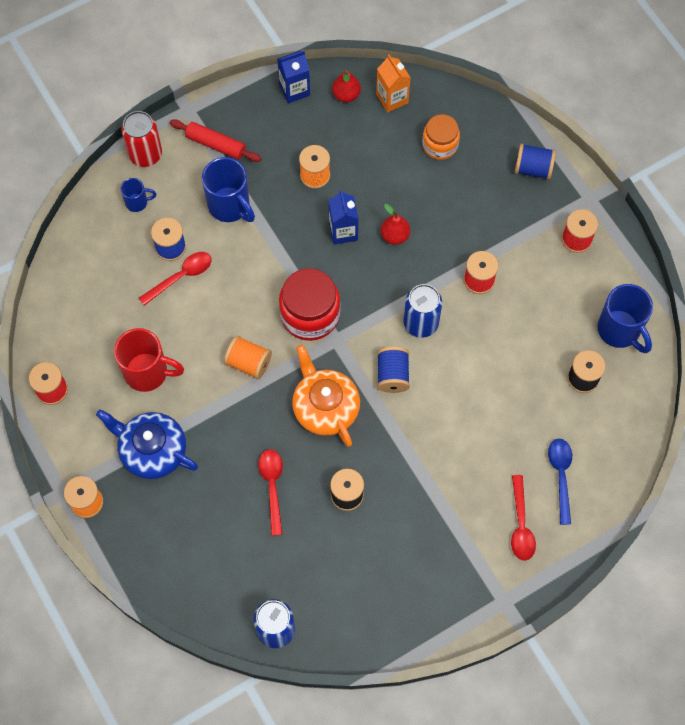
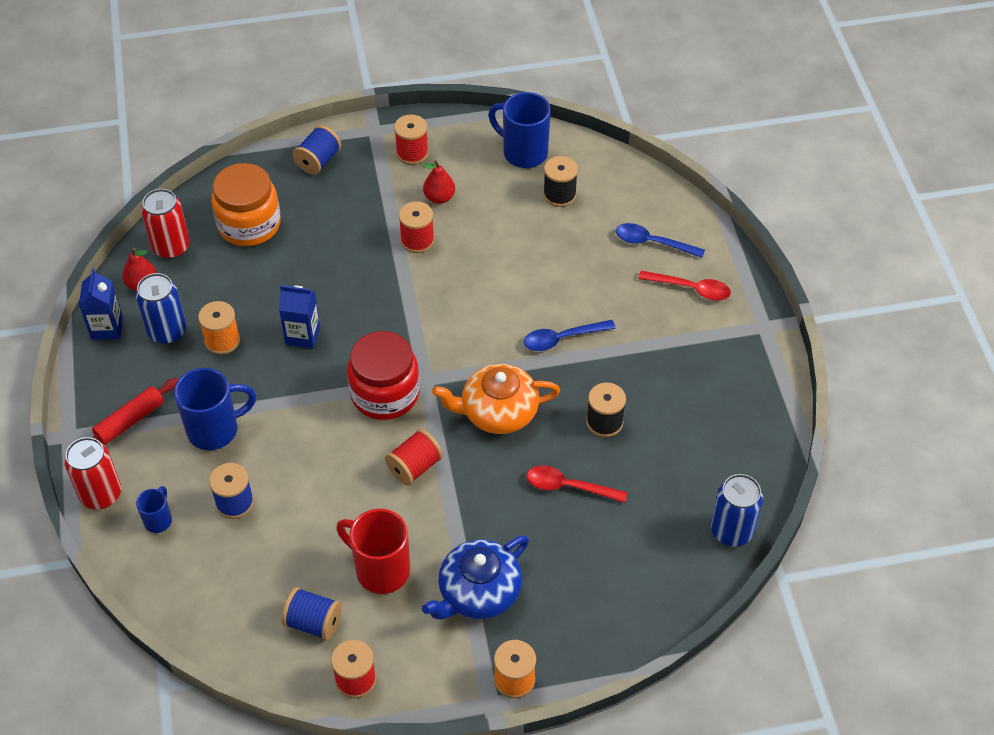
camera: 70 degrees left, 15 degrees down
(148, 372) = (380, 569): red mug -> red mug turned 90 degrees counterclockwise
(181, 277) = (277, 502): red spoon -> none
(248, 363) = (414, 467): orange spool -> red spool
(392, 98) = (171, 247): orange carton -> red can
(392, 375) = (488, 342): blue spool -> blue spool (313, 622)
(395, 235) = (331, 293): red pear -> red pear (439, 198)
(421, 323) = (441, 301): blue can -> blue can (167, 331)
(421, 433) = (562, 338): none -> blue spoon
(440, 145) = (249, 224): orange jar -> orange jar, size x1.58
(620, 330) = (523, 152): blue mug -> blue mug turned 135 degrees counterclockwise

